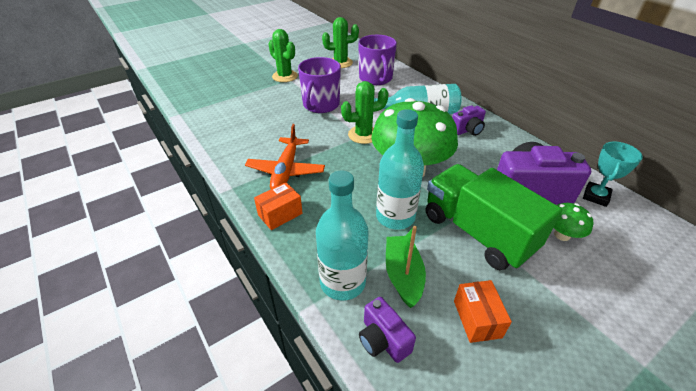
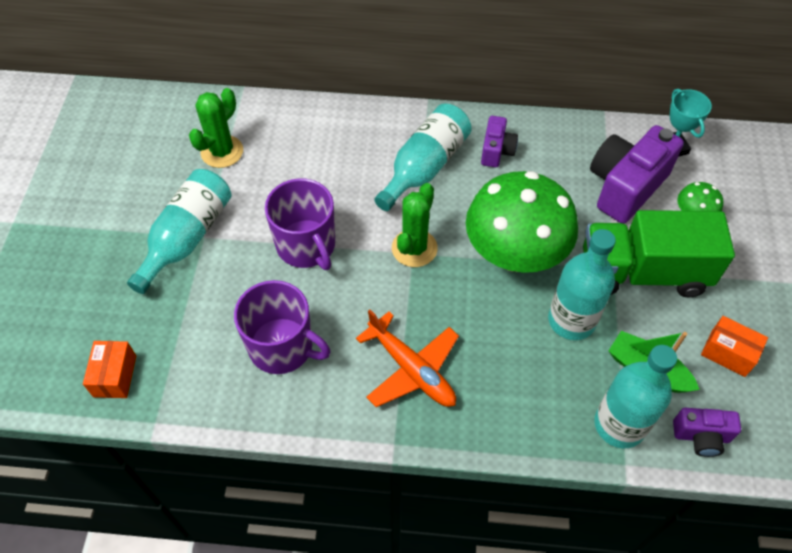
camera: 50 degrees left, 15 degrees up
(280, 214) = (483, 421): orange box -> orange box (115, 376)
(285, 76) = (187, 237): green cactus -> turquoise bottle
(376, 78) = (305, 146): purple mug -> purple mug (282, 347)

